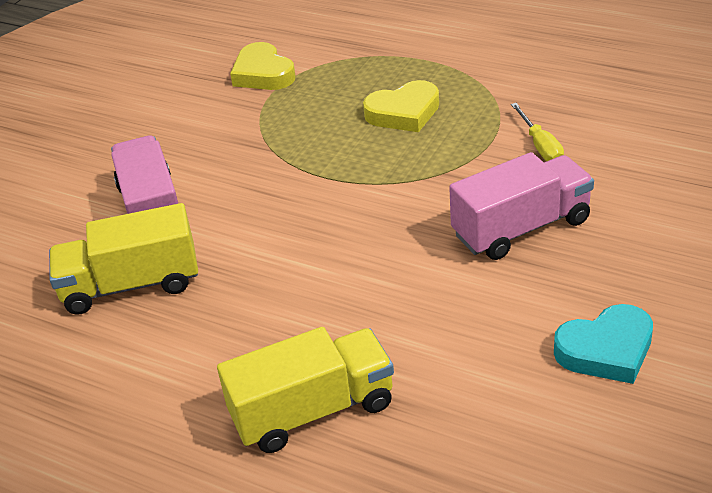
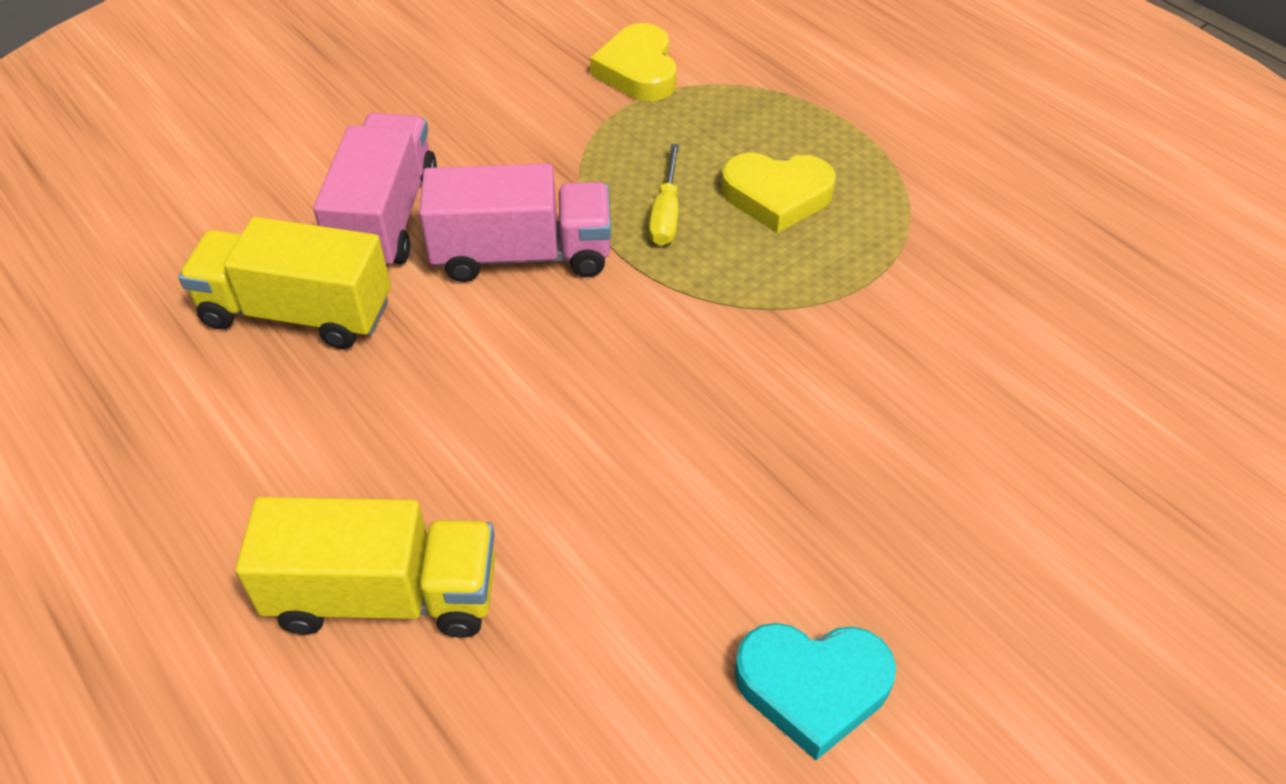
camera: 20 degrees right, 10 degrees up
(521, 228) = (819, 438): pink truck -> pink truck (522, 254)
(540, 146) = (926, 320): yellow screwdriver -> yellow screwdriver (666, 214)

